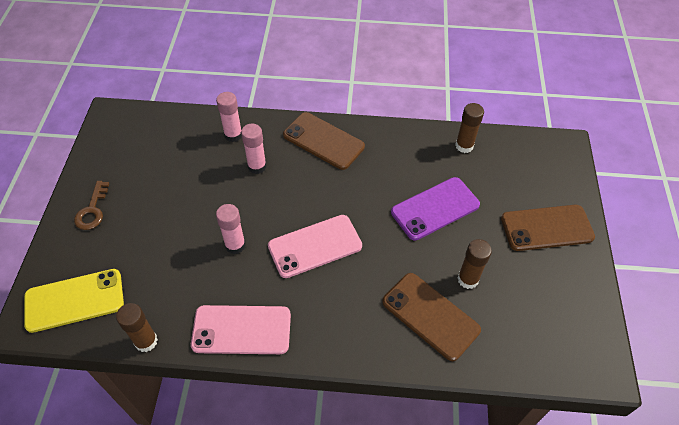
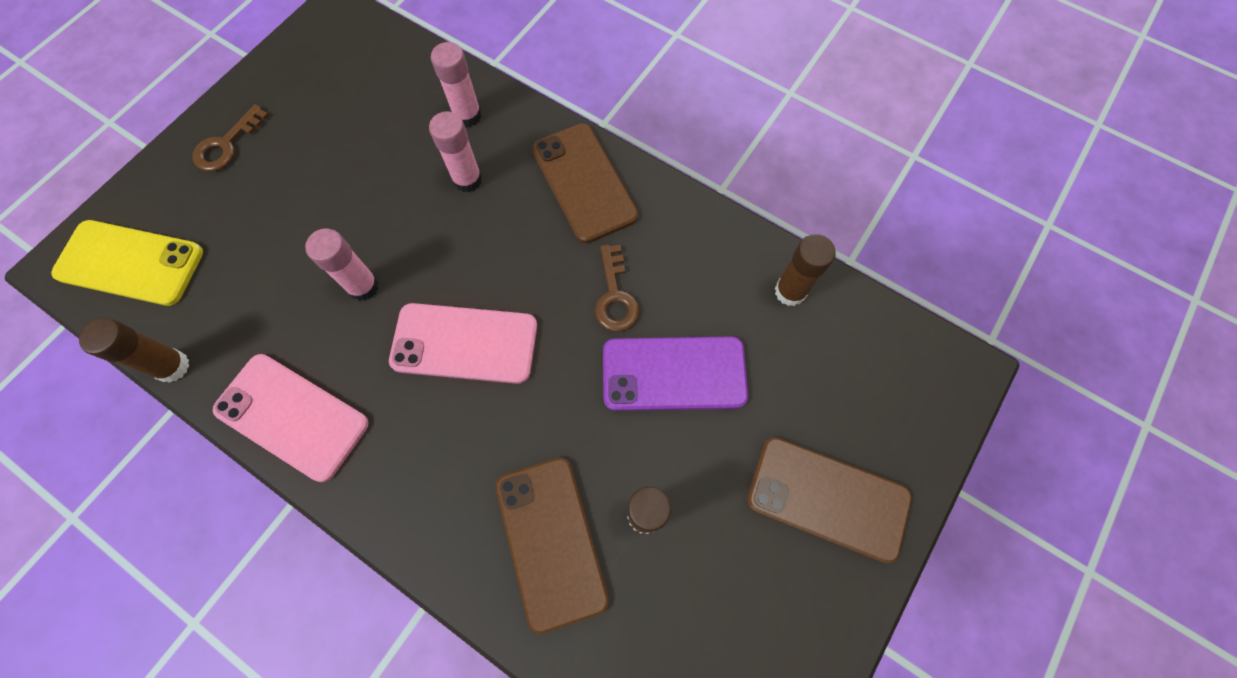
camera: 30 degrees right, 15 degrees up
(379, 187) = (615, 296): none -> brown key

